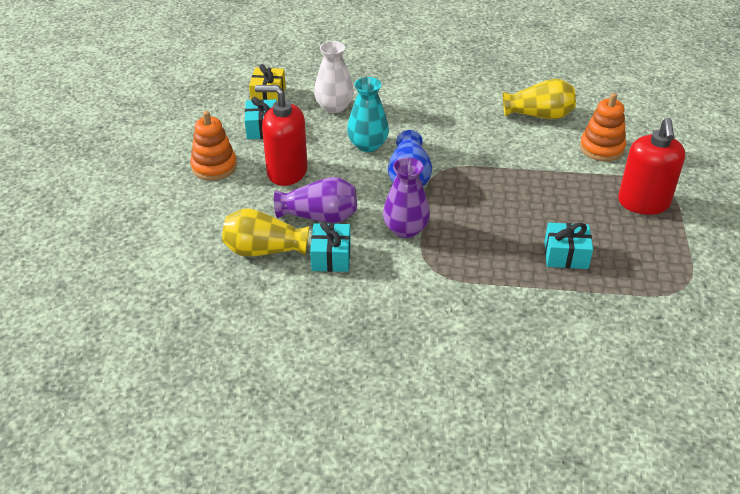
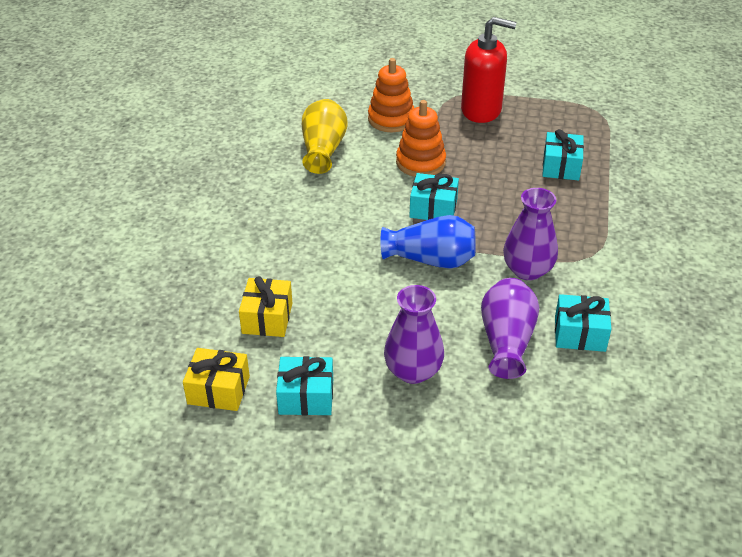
camera: 85 degrees left, 0 degrees up
(214, 167) = (395, 452): orange stacking toy -> orange stacking toy (420, 163)
(264, 250) = (573, 395): yellow vase -> none
(287, 172) = (413, 371): red soap dispenser -> purple vase
(334, 107) = (267, 318): white vase -> yellow gift
(368, 145) = (362, 290): turquoise vase -> none
(476, 176) = (433, 208): none -> turquoise gift

